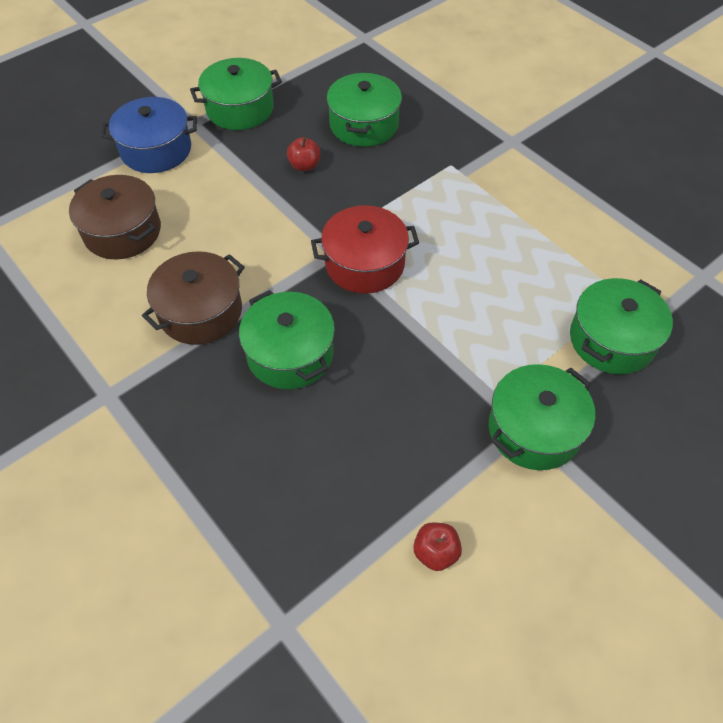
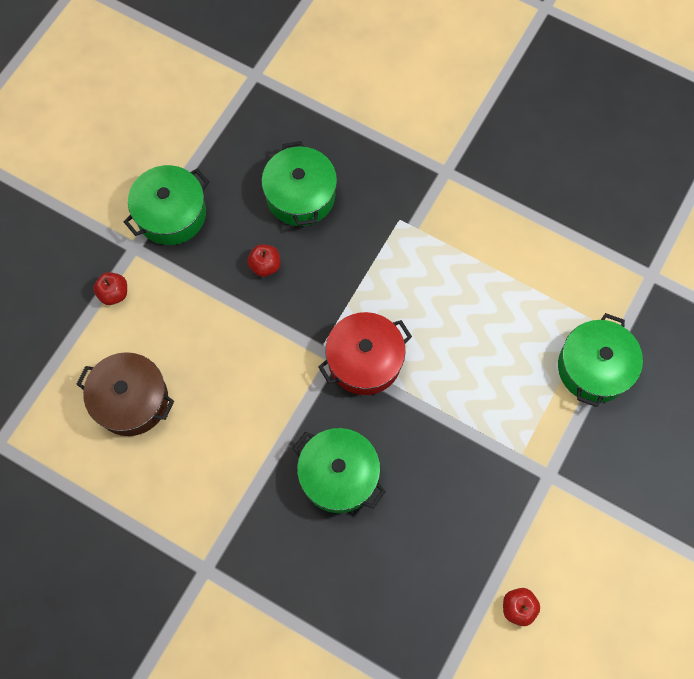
camera: 20 degrees left, 15 degrees up
(156, 150) = (114, 293): blue pot -> red apple
(200, 312) = (244, 461): brown pot -> none
(534, 429) = (557, 476): green pot -> none

